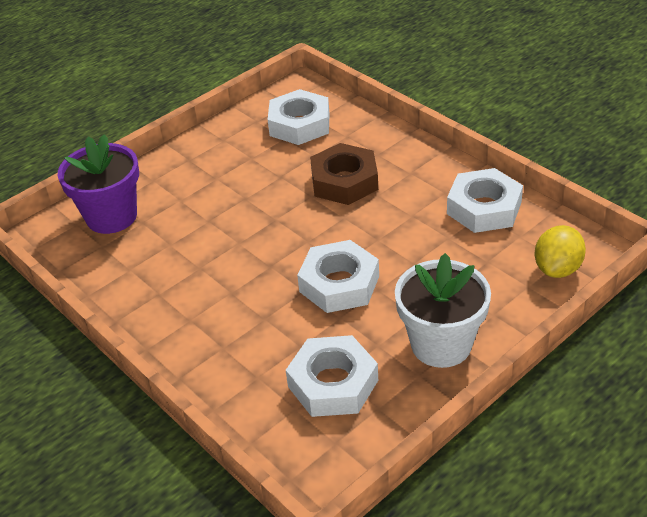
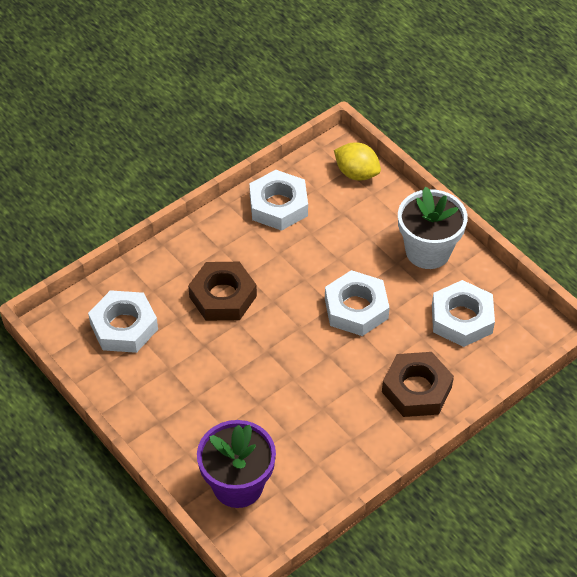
camera: 90 degrees left, 10 degrees up
(222, 344) = (417, 389): none -> brown nut

